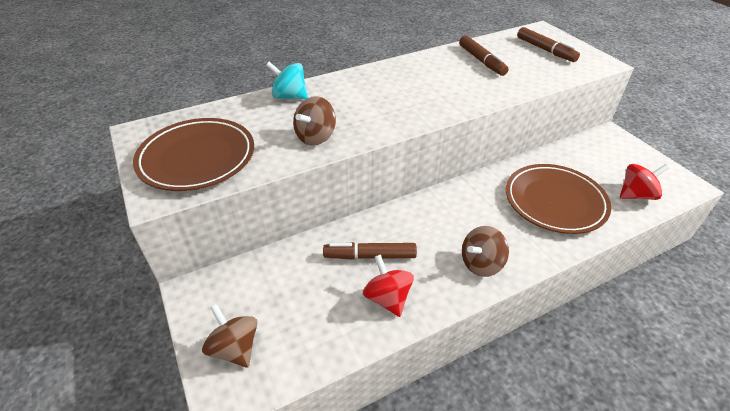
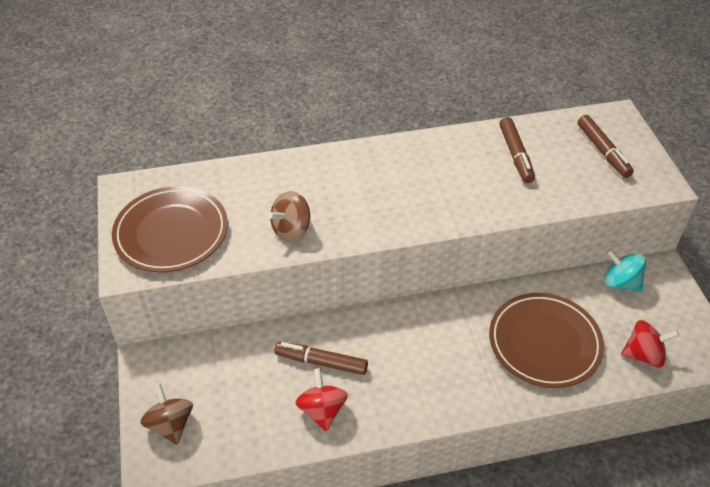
camera: 15 degrees right, 5 degrees up
(289, 96) = (282, 169): turquoise spinning top -> turquoise spinning top (620, 282)
(481, 264) = (429, 396): brown spinning top -> none

